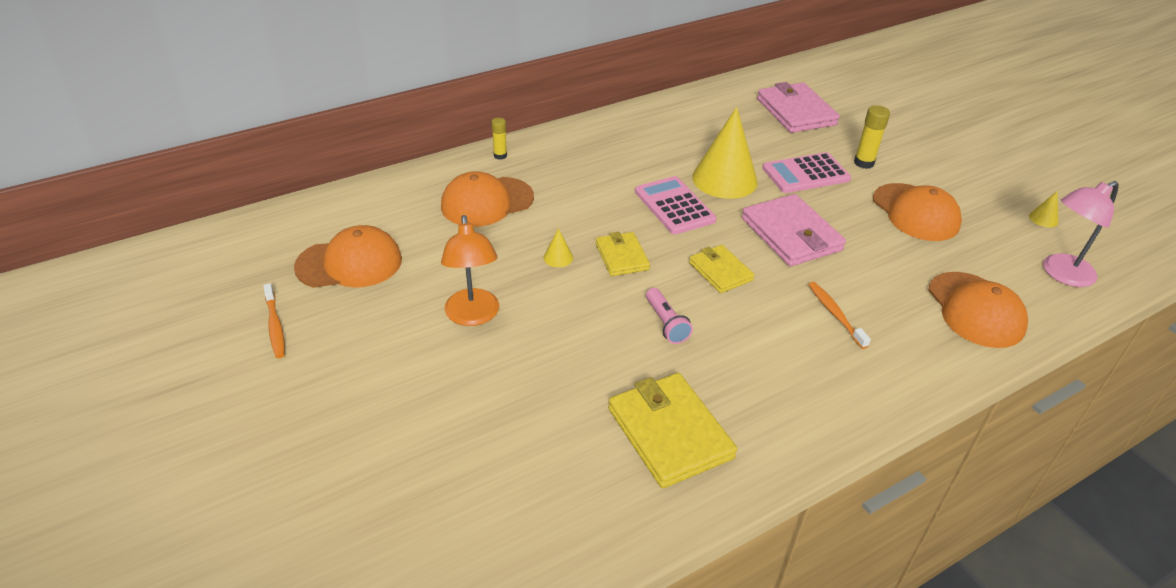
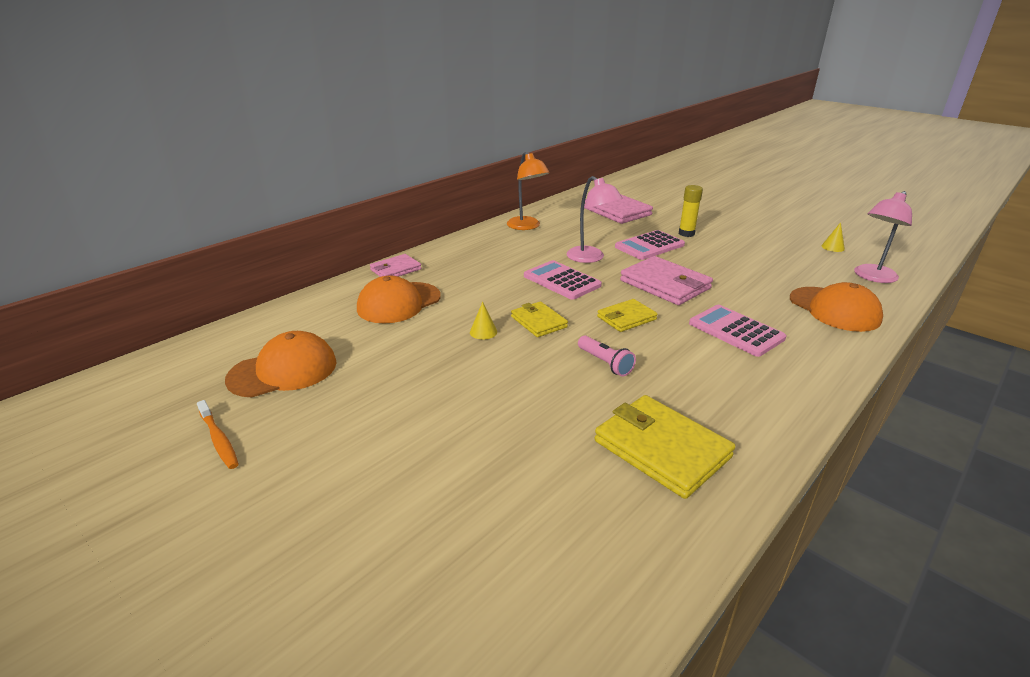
camera: 15 degrees left, 10 degrees down
(473, 316) = (426, 391): orange lamp -> orange lamp (527, 226)
(500, 156) = (395, 269): yellow glue stick -> pink wallet
(720, 271) = (626, 318): yellow wallet -> yellow wallet turned 75 degrees counterclockwise
(724, 179) = (590, 258): yellow cone -> pink lamp
(835, 314) = (736, 331): orange toothbrush -> pink calculator
(915, 212) = (744, 257): orange cap -> none

